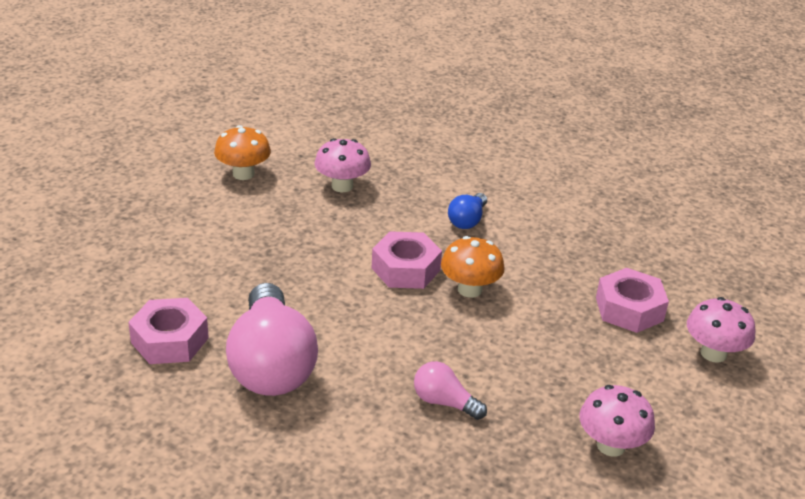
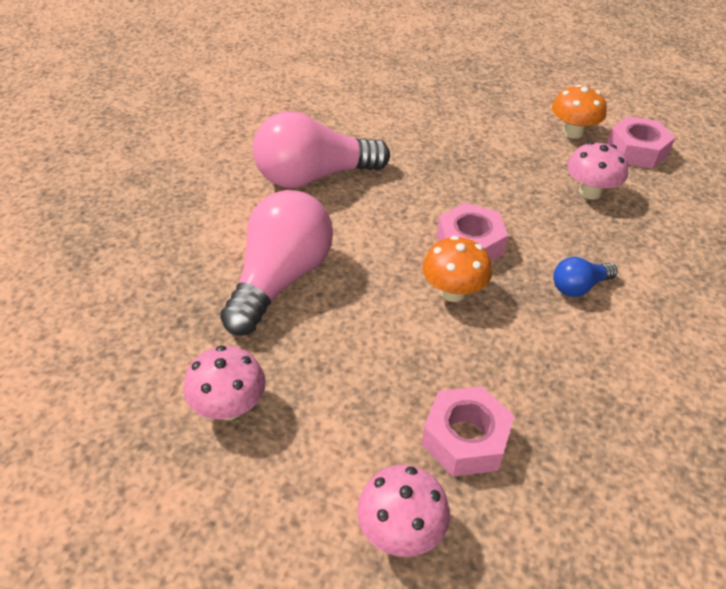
camera: 85 degrees right, 10 degrees up
(169, 340) = (332, 126): pink nut -> pink nut (636, 151)
(444, 402) = (280, 279): pink light bulb -> pink light bulb, size x2.14
(467, 220) = (579, 287): blue light bulb -> blue light bulb turned 45 degrees counterclockwise

